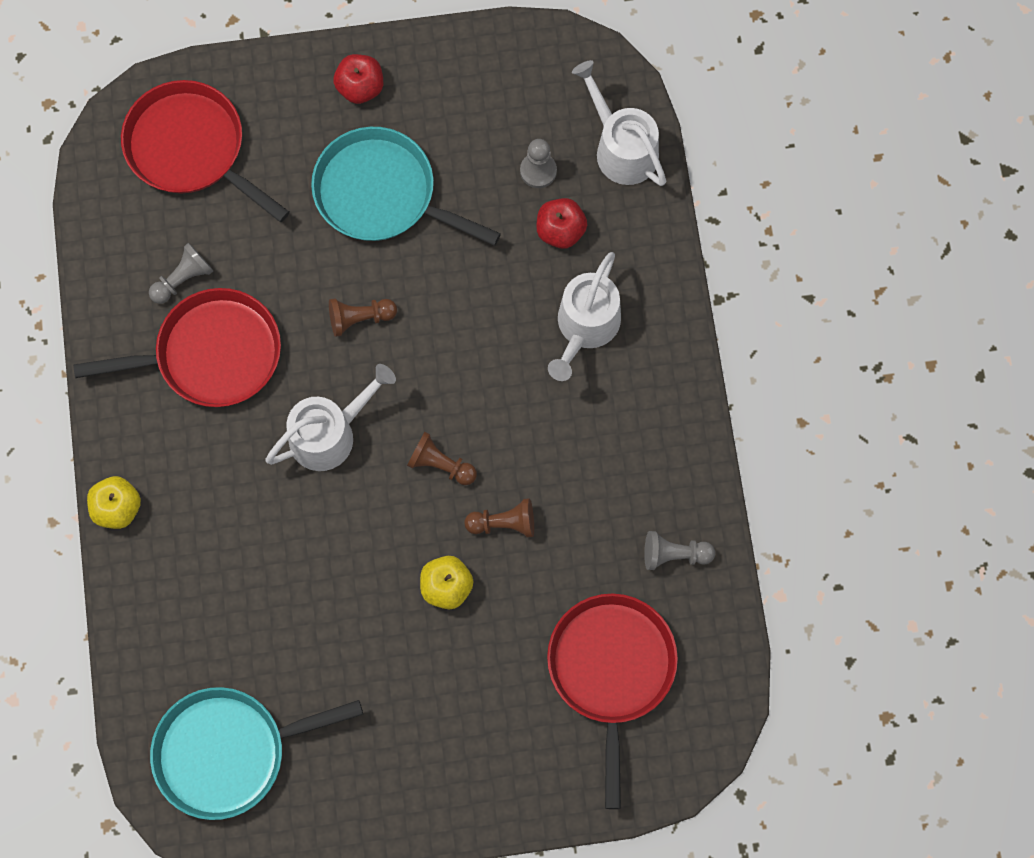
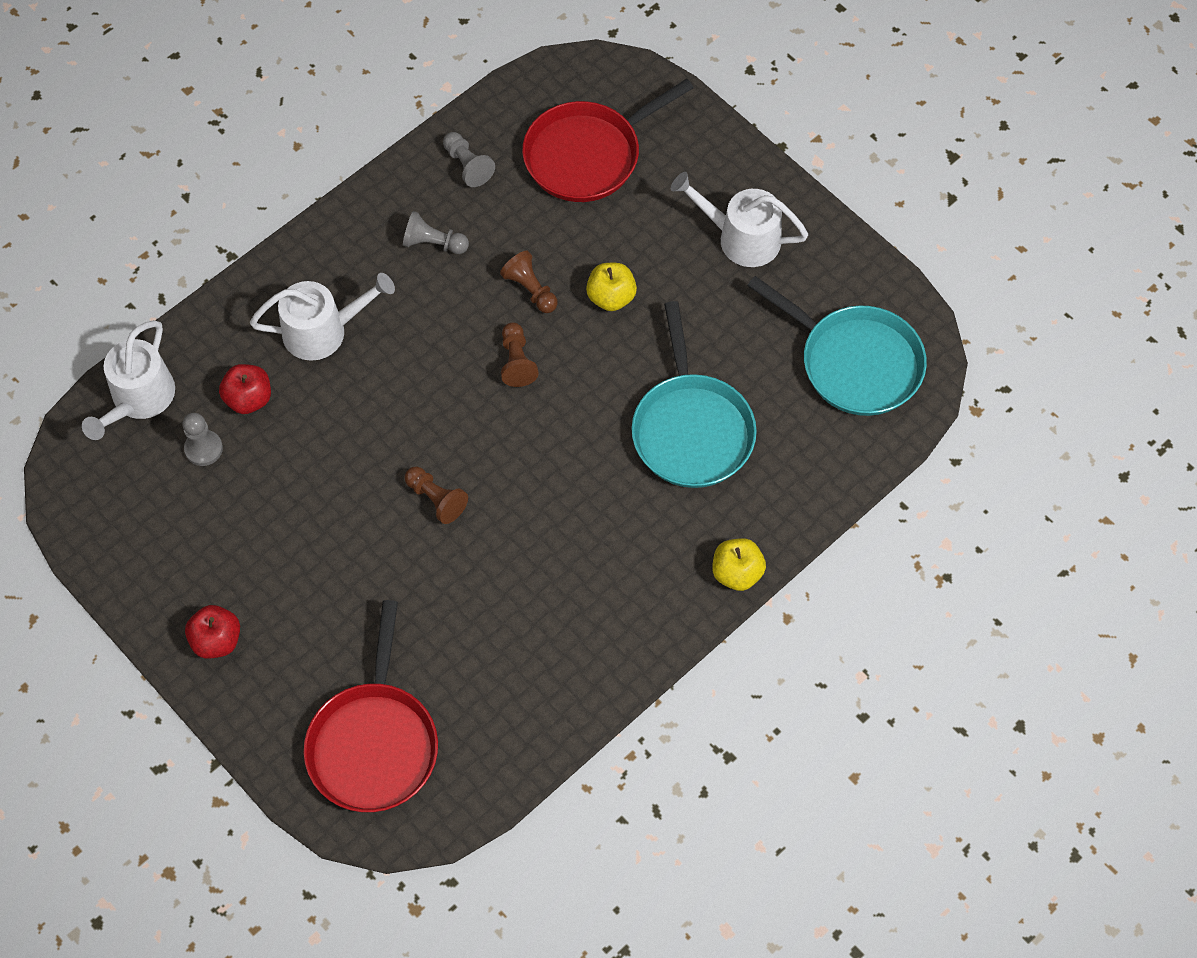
camera: 125 degrees left, 10 degrees down
(183, 279) = (502, 662): grey pawn -> grey pawn (433, 243)
(211, 354) = (552, 592): red pan -> none
(329, 434) = (552, 457): white watering can -> white watering can (741, 238)
(382, 194) = (309, 556): turquoise pan -> turquoise pan (691, 429)

